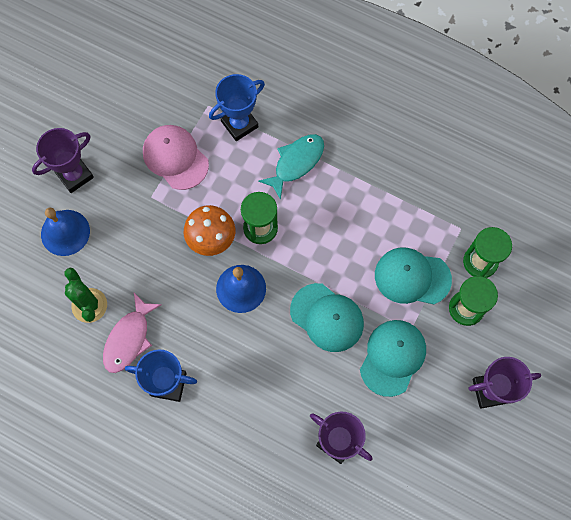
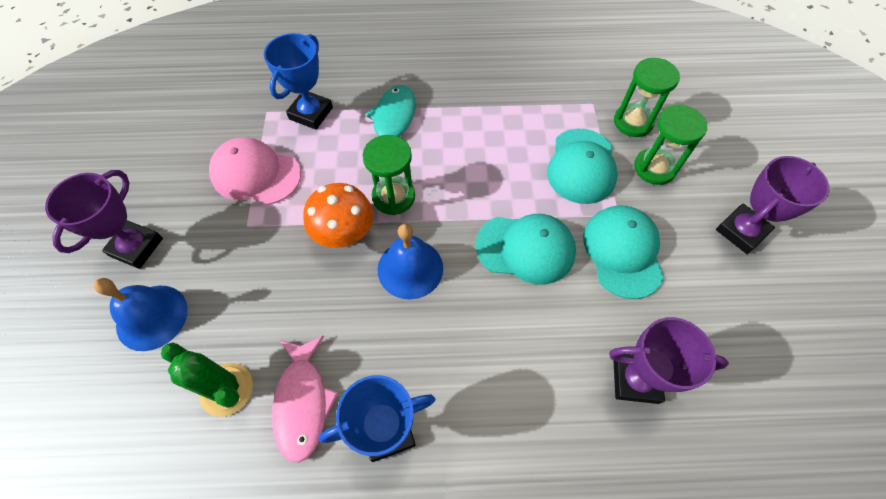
camera: 30 degrees left, 10 degrees down
(412, 277) = (581, 166): turquoise cap -> turquoise cap turned 60 degrees counterclockwise

